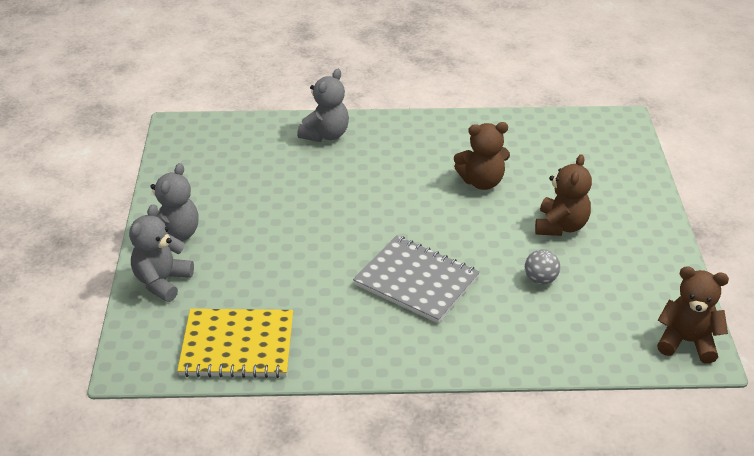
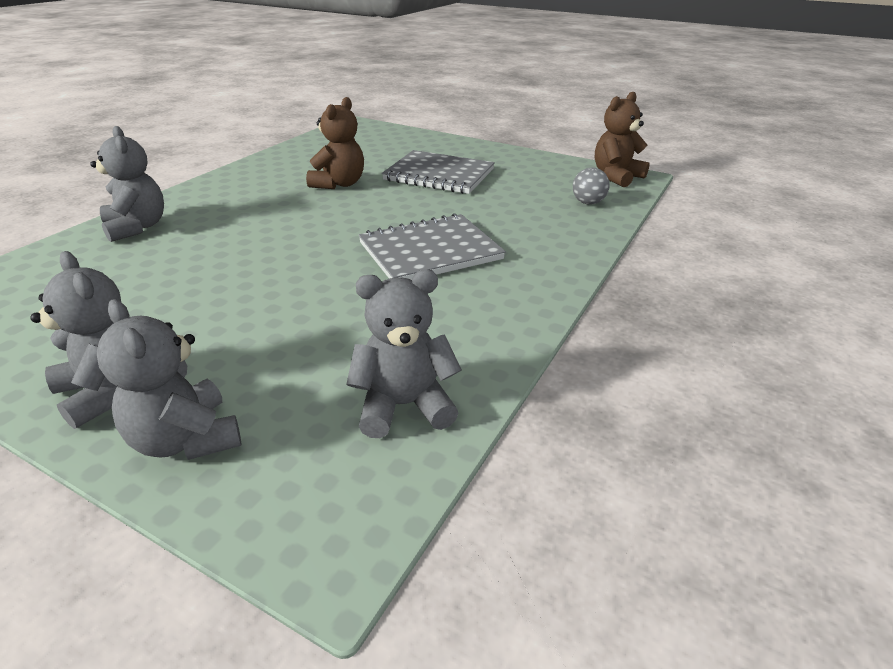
camera: 60 degrees left, 5 degrees down
(237, 345) = (404, 405): yellow notebook -> grey teddy bear
(540, 279) = (493, 200): grey ball -> grey ball (588, 203)
(560, 226) = (439, 175): brown teddy bear -> grey notebook

